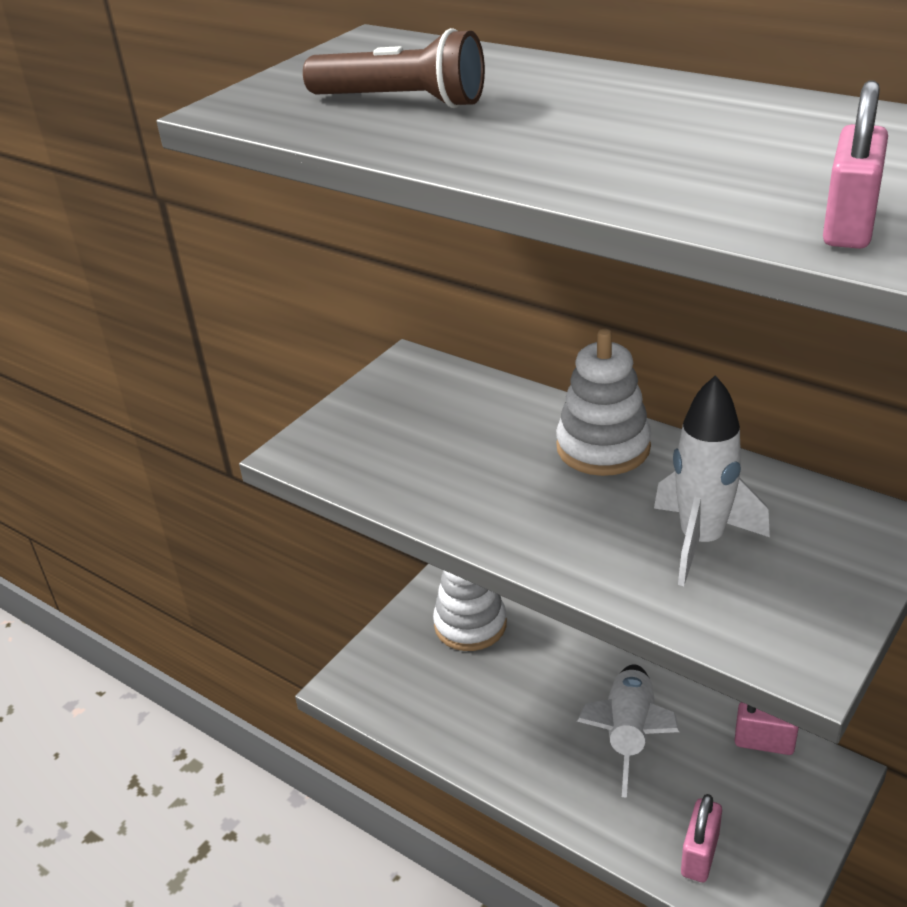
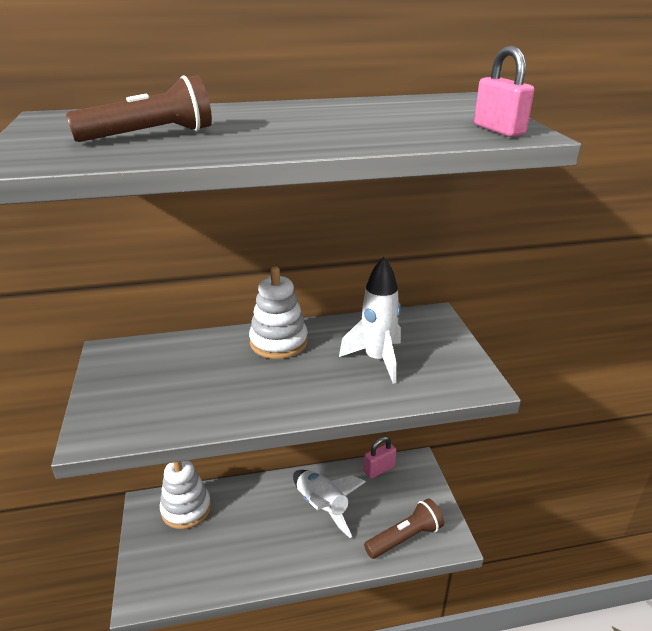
camera: 50 degrees left, 5 degrees down
(700, 855) = (405, 538): pink padlock -> brown flashlight

